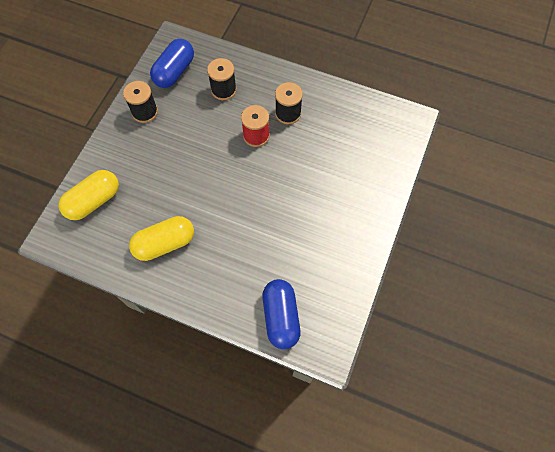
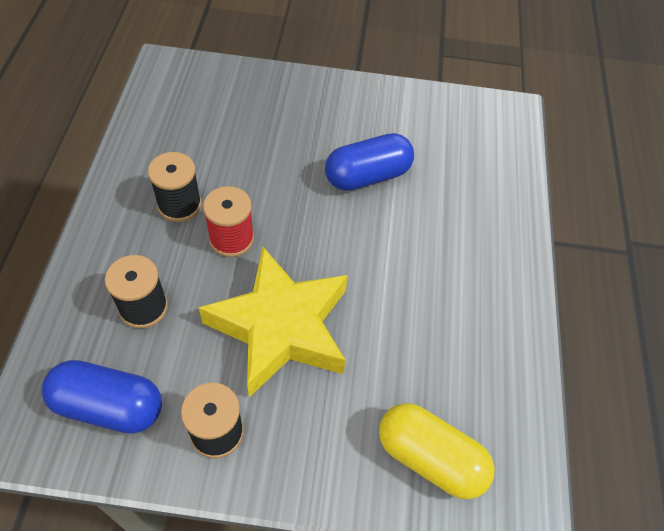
camera: 110 degrees left, 10 degrees down
(165, 243) = (459, 317): yellow capsule -> none
(190, 149) = (281, 327): none -> yellow star
(281, 317) = (496, 159): blue capsule -> blue capsule (367, 176)

